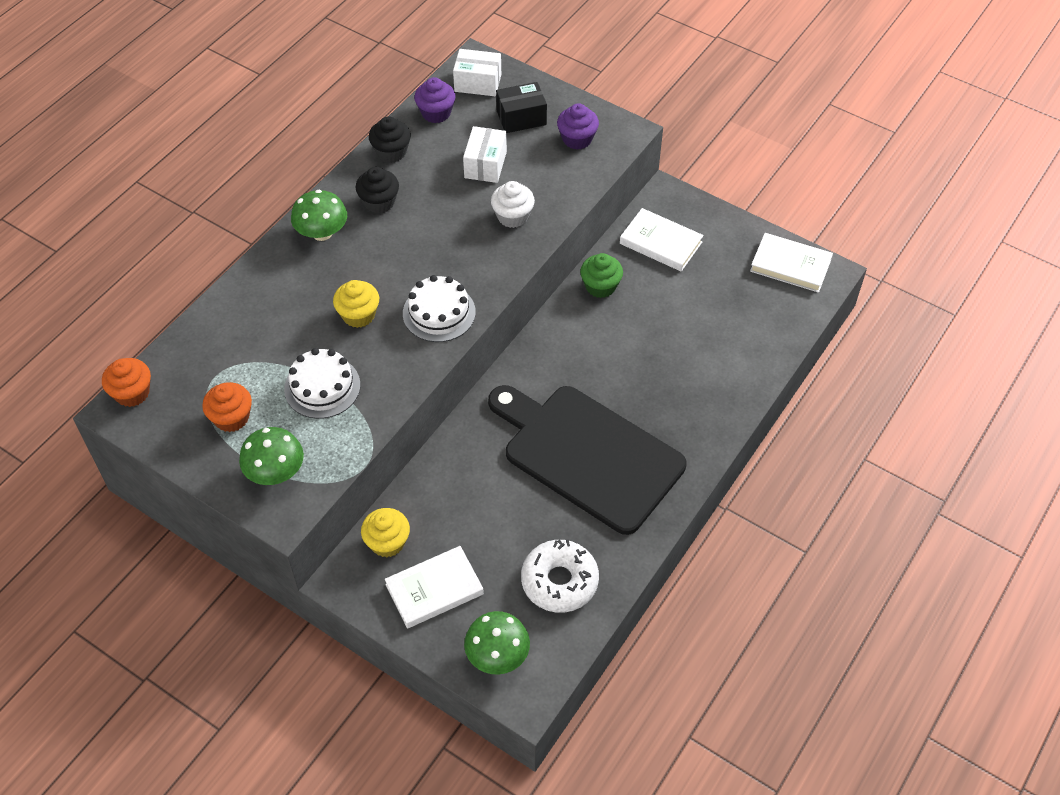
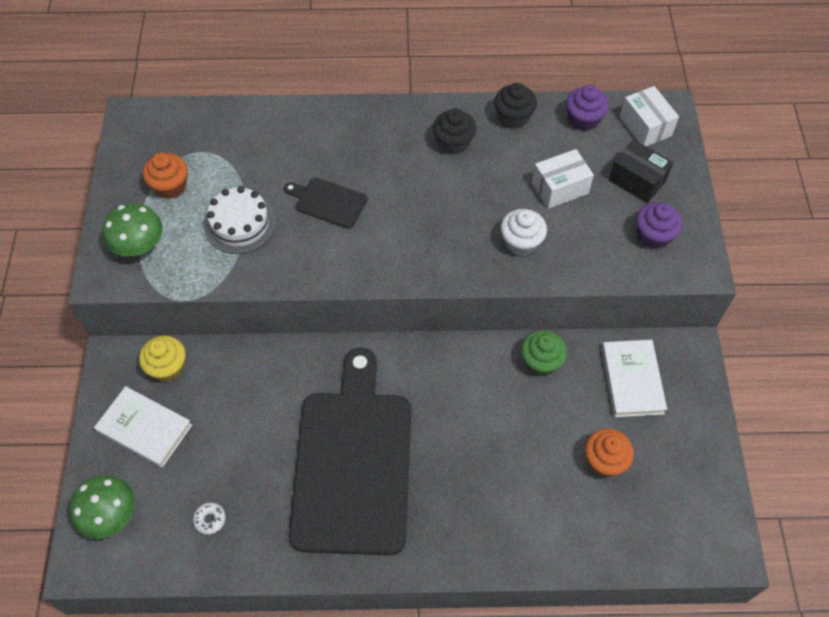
camera: 55 degrees right, 5 degrees up
(132, 393) = (151, 114): orange cupcake -> orange cupcake (604, 461)
(322, 233) = (390, 127): green mushroom -> none
(358, 315) = (328, 202): yellow cupcake -> black cutting board
(439, 313) = (373, 254): white cake -> none
(559, 581) = (210, 519): white donut -> white donut, size x0.41
(790, 265) = (706, 510): white book -> none

